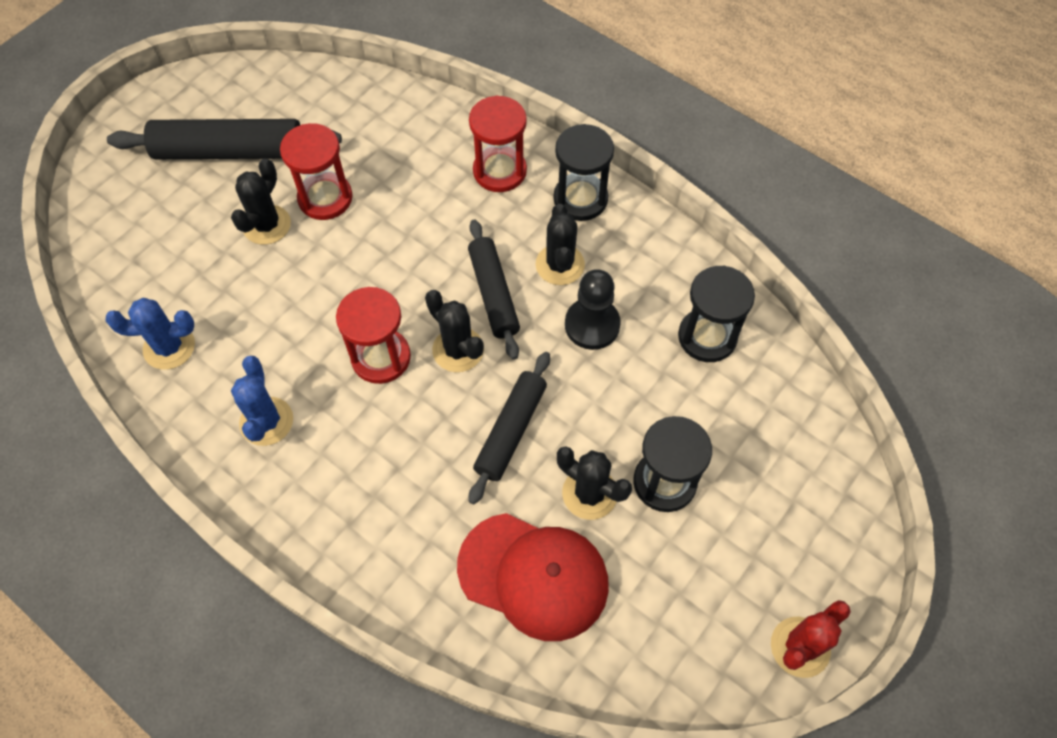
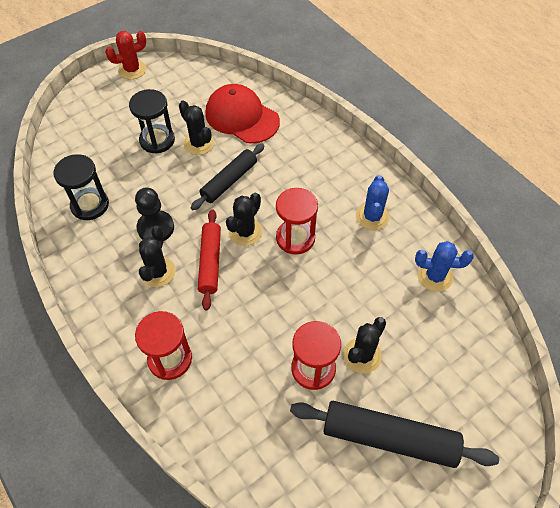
camera: 165 degrees left, 5 degrees down
(458, 350) = (245, 232): black cactus -> black cactus turned 60 degrees clockwise
(493, 294) = (210, 262): black rolling pin -> red rolling pin
(580, 199) = (120, 319): black hourglass -> none

